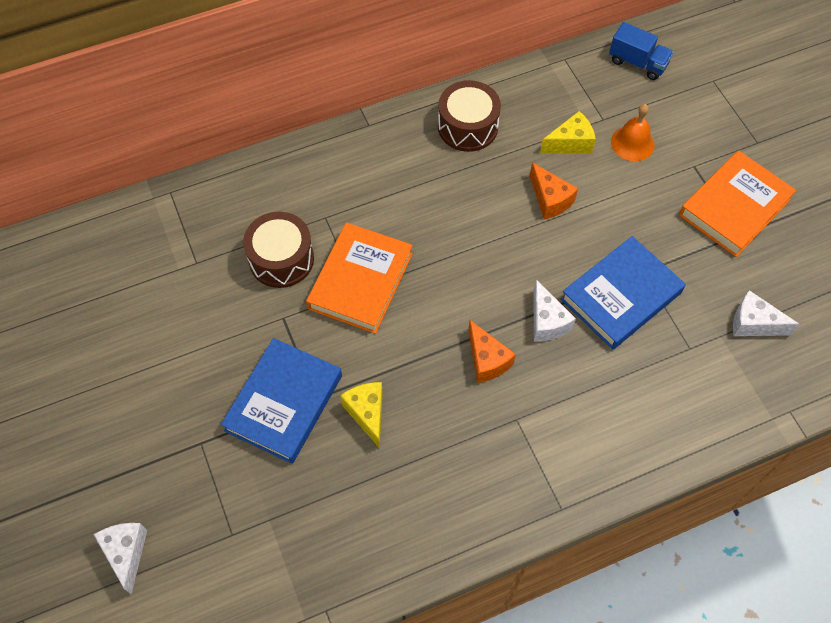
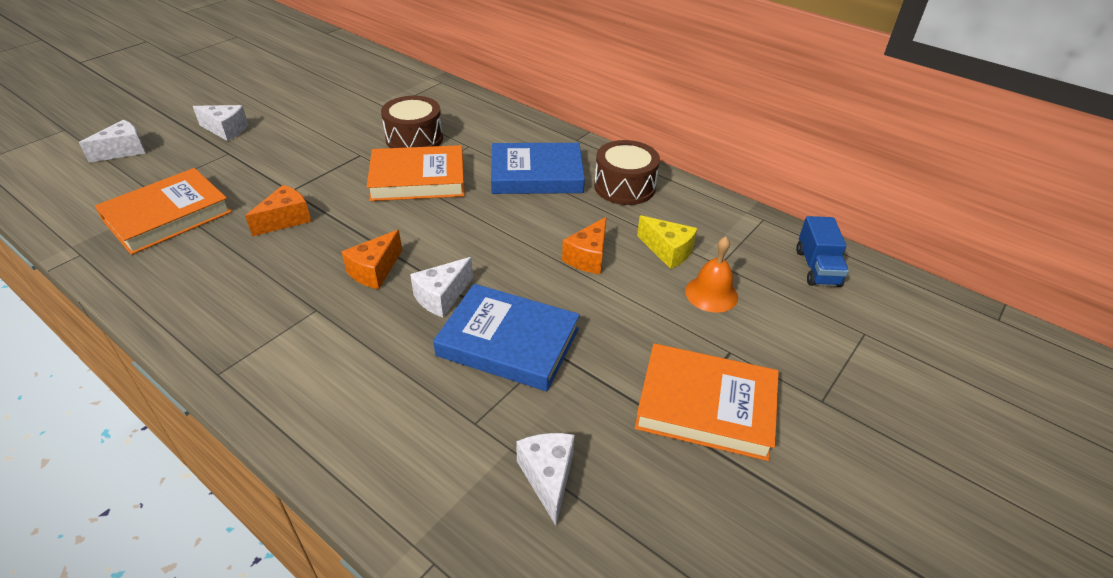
camera: 60 degrees right, 20 degrees down
(144, 436) = (226, 130): none -> white cheese
(284, 403) = (279, 177): blue book -> blue book (536, 174)
(299, 520) = (167, 216): none -> orange book
(367, 413) = (285, 220): yellow cheese -> orange cheese

